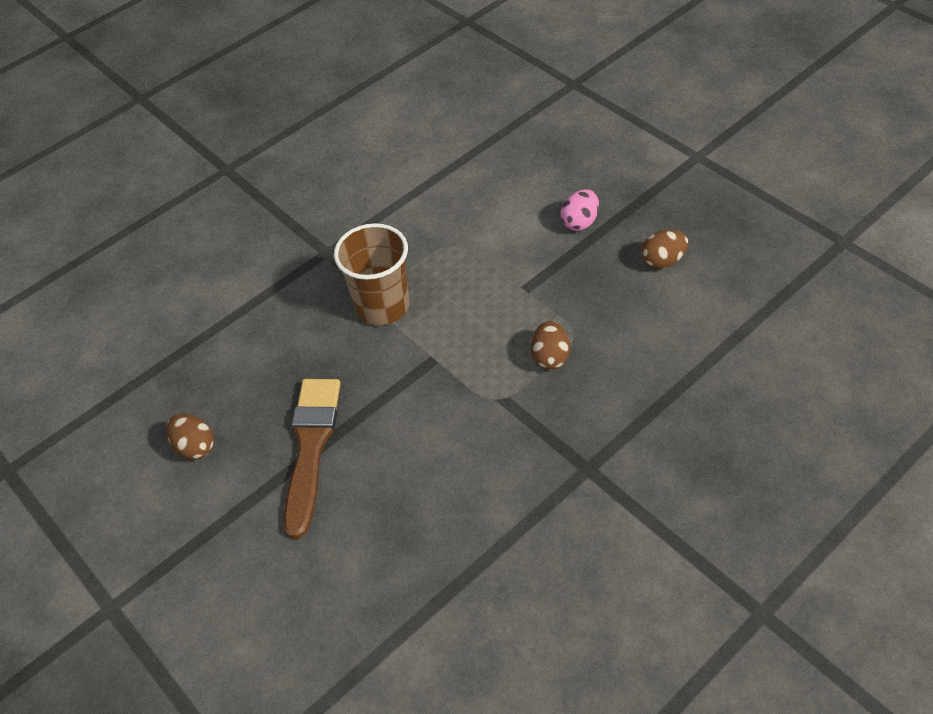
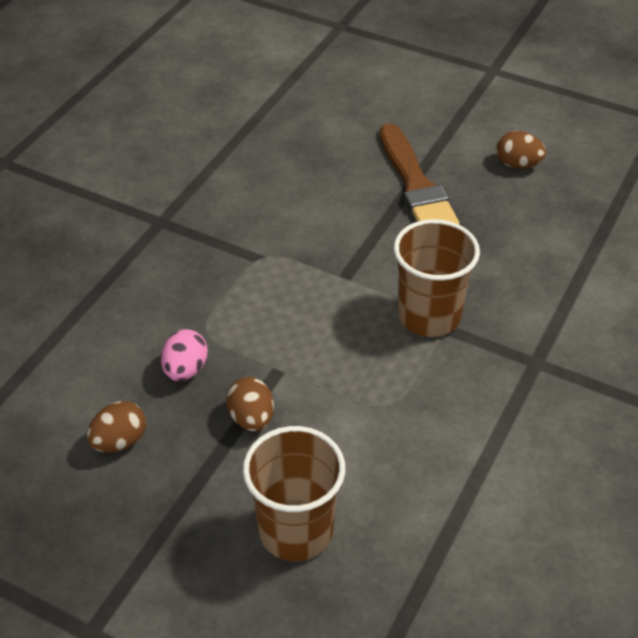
camera: 155 degrees right, 5 degrees down
(550, 357) = (224, 304): brown egg -> brown egg (251, 418)
(553, 182) = (295, 530): none -> brown cup
(580, 222) = (238, 473): pink egg -> pink egg (185, 370)

